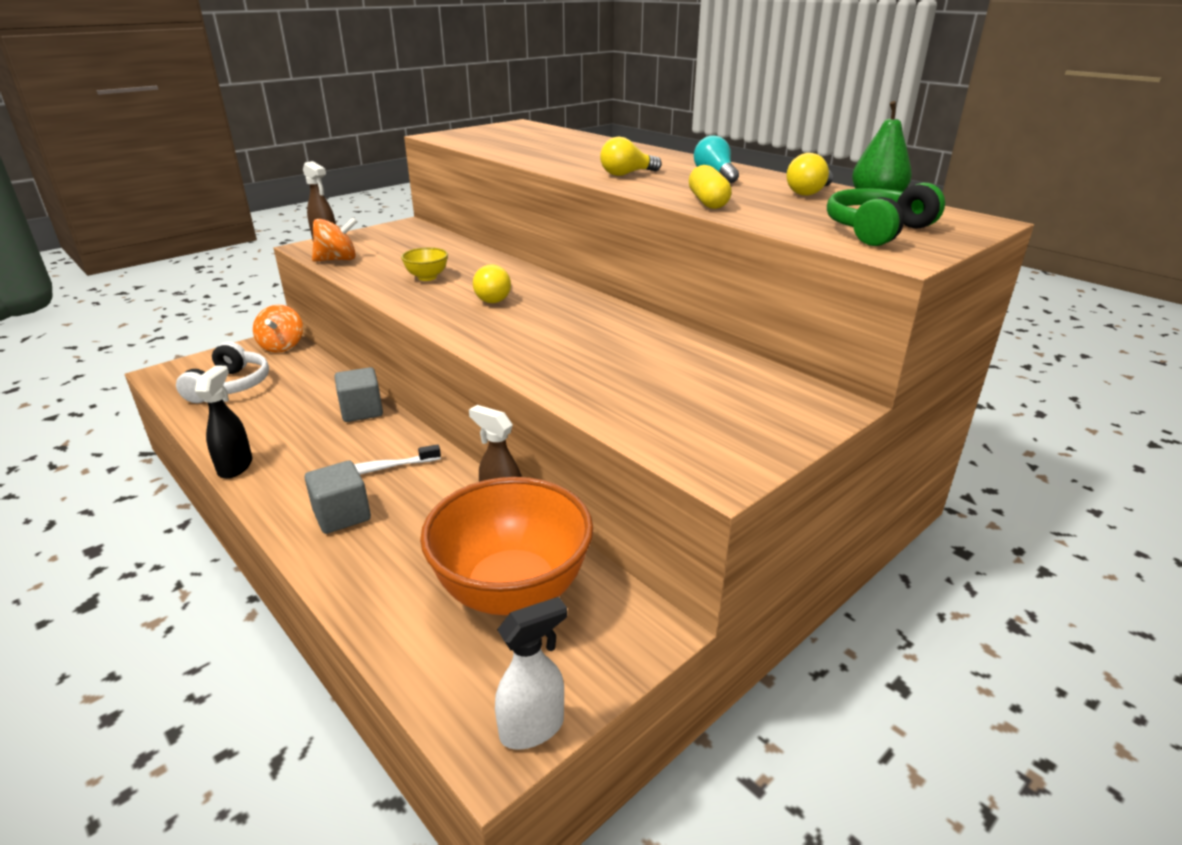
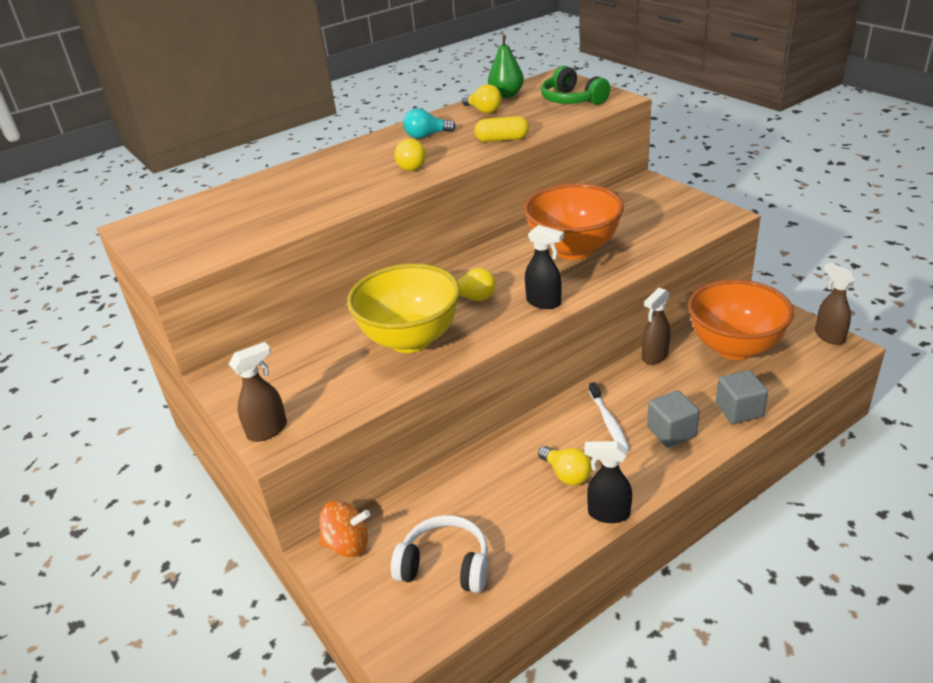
camera: 80 degrees left, 5 degrees up
(307, 442) = (566, 474): none -> yellow light bulb
(337, 260) = (335, 409): orange spinning top -> none
(362, 411) = (512, 448): grey cube -> grey cube (739, 410)
(427, 277) = (410, 339): yellow bowl -> yellow bowl, size x2.38
(473, 332) = (544, 302): none -> black spray bottle
(533, 728) = (829, 336): white spray bottle -> brown spray bottle
(598, 347) = (573, 249): none -> orange bowl

